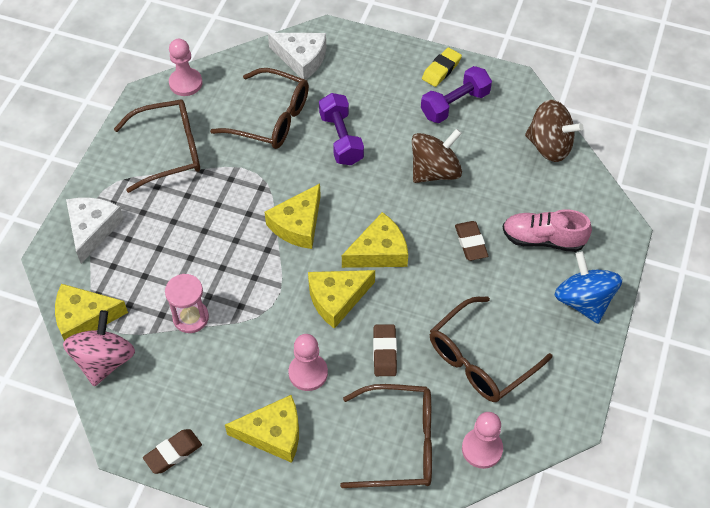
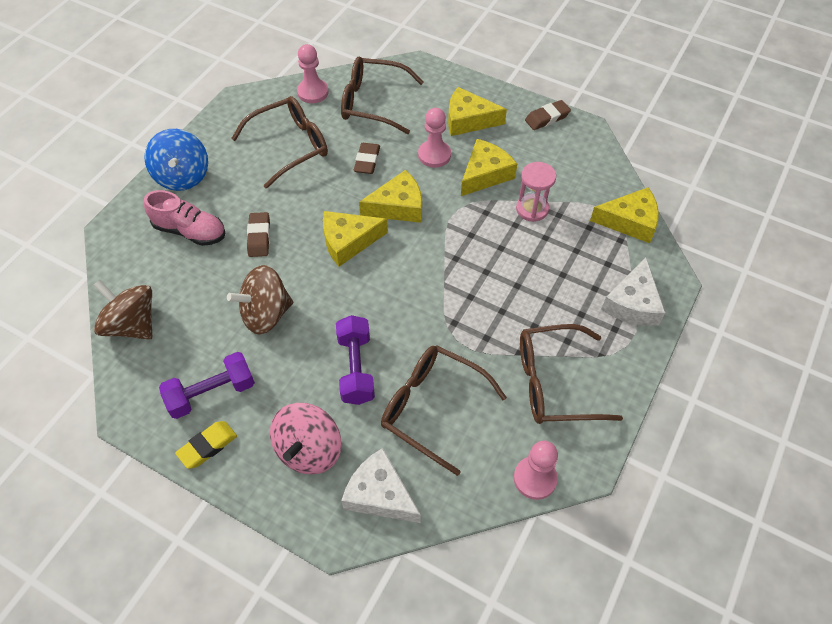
camera: 170 degrees left, 0 degrees up
(104, 361) = (607, 186): pink spinning top -> pink spinning top (309, 450)
(298, 224) = (422, 278): yellow cheese -> yellow cheese (485, 174)

